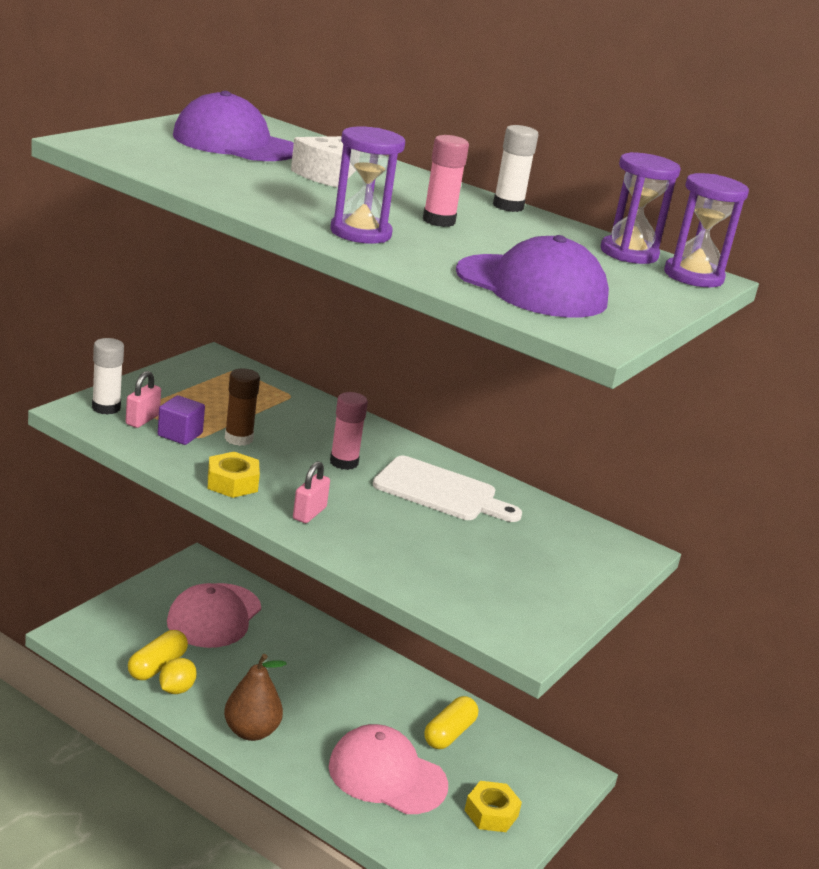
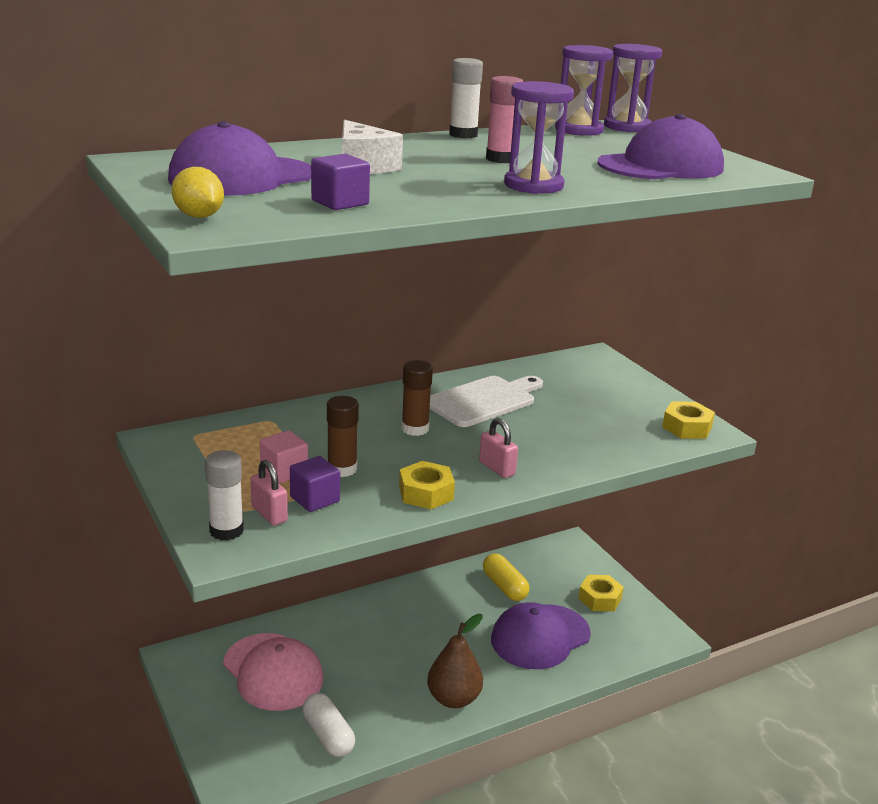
camera: 60 degrees left, 0 degrees up
(157, 666) = (328, 735): yellow capsule -> white capsule
(176, 689) = (371, 731): yellow lemon -> yellow lemon (199, 216)
(206, 172) = (340, 202): none -> purple cube
(211, 415) = (284, 472): none -> pink cube
(344, 462) = (415, 429): pink glue stick -> brown glue stick
(387, 775) = (540, 637): pink cap -> purple cap
(517, 626) = (687, 427): none -> yellow nut

